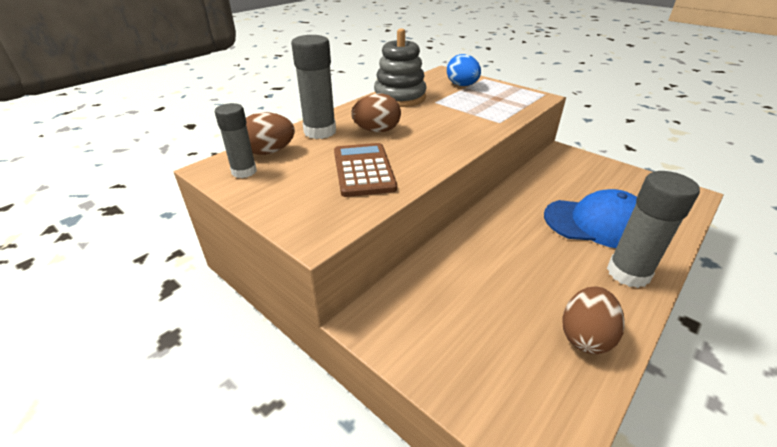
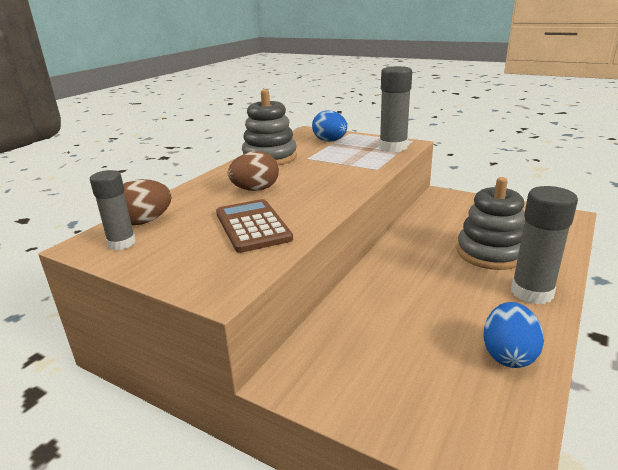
camera: 10 degrees left, 10 degrees down
(320, 131) = (194, 197): grey glue stick -> grey glue stick (393, 147)
(585, 336) = (508, 355): brown egg -> blue egg
(596, 223) = (490, 253): blue cap -> grey stacking toy

